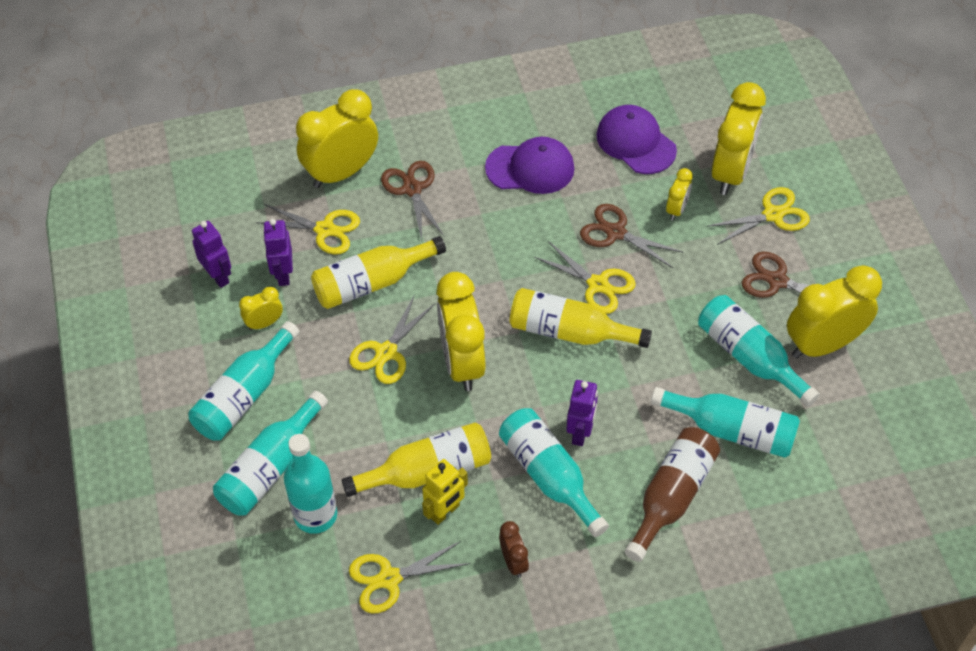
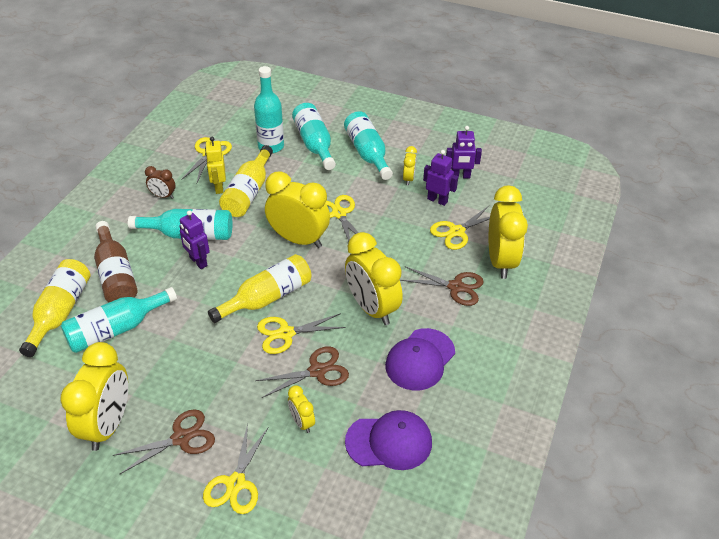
camera: 125 degrees right, 10 degrees down
(372, 283) = (395, 232): yellow bottle -> yellow bottle (60, 312)
(731, 172) = (301, 486): yellow clock -> yellow clock (372, 308)
(749, 357) = (148, 375): turquoise bottle -> none

